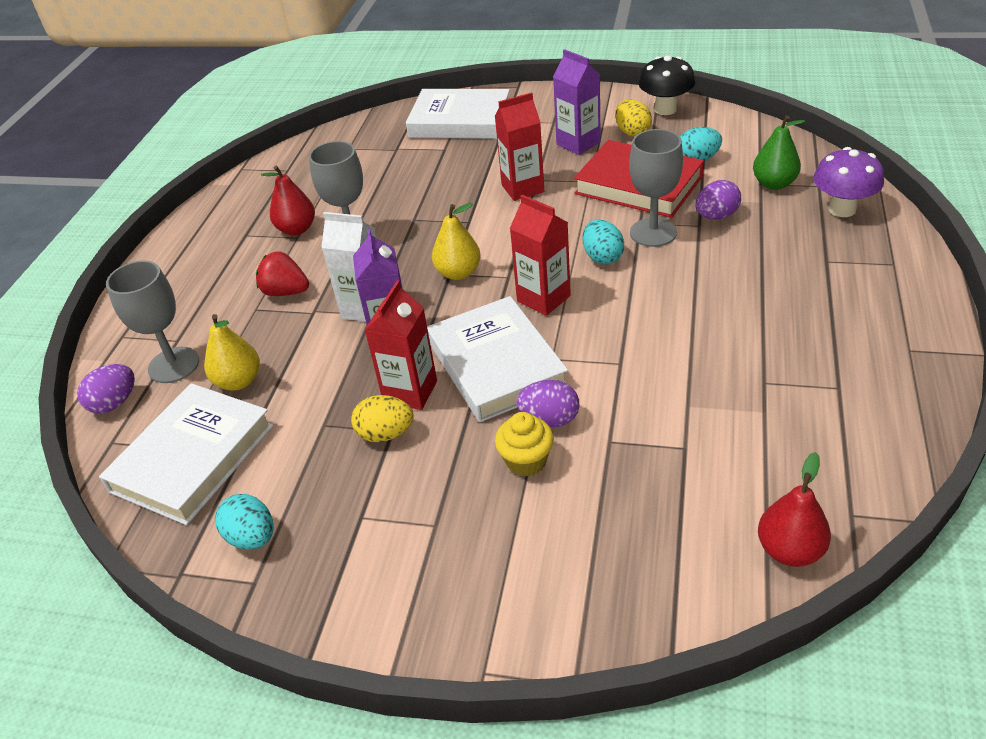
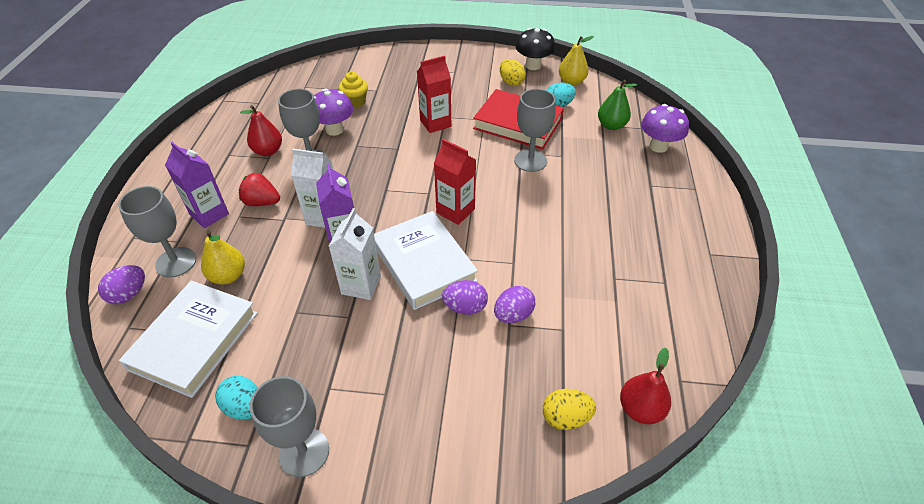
camera: 10 degrees left, 5 degrees up
(325, 592) = (304, 452): none -> grey goblet
(385, 200) = (334, 130): none -> purple mushroom
(385, 434) = (344, 319): yellow egg -> yellow egg (565, 417)
(410, 392) = (361, 285): red carton -> white carton
(458, 273) = (392, 189): yellow pear -> yellow pear (571, 82)
(460, 121) = (387, 68): white book -> none
(526, 461) = (450, 341): yellow cupcake -> yellow cupcake (355, 101)
(578, 143) = (473, 89): purple carton -> purple carton (209, 214)
(602, 257) = (496, 179): turquoise egg -> none
(716, 216) = (573, 149): purple egg -> purple egg (513, 315)

